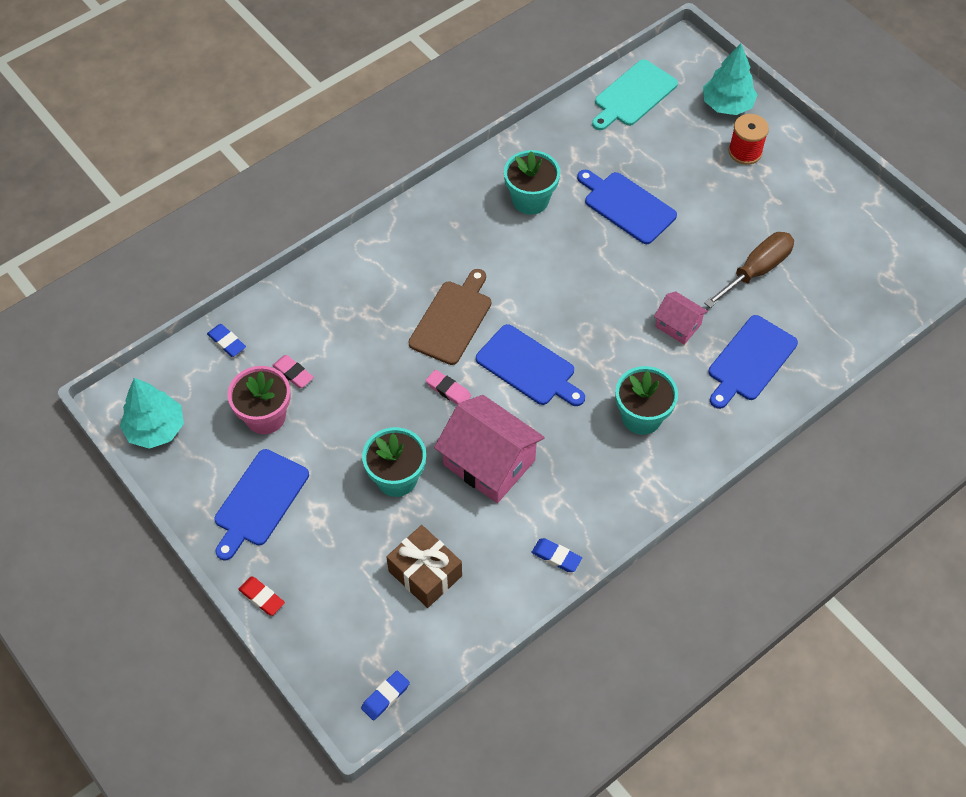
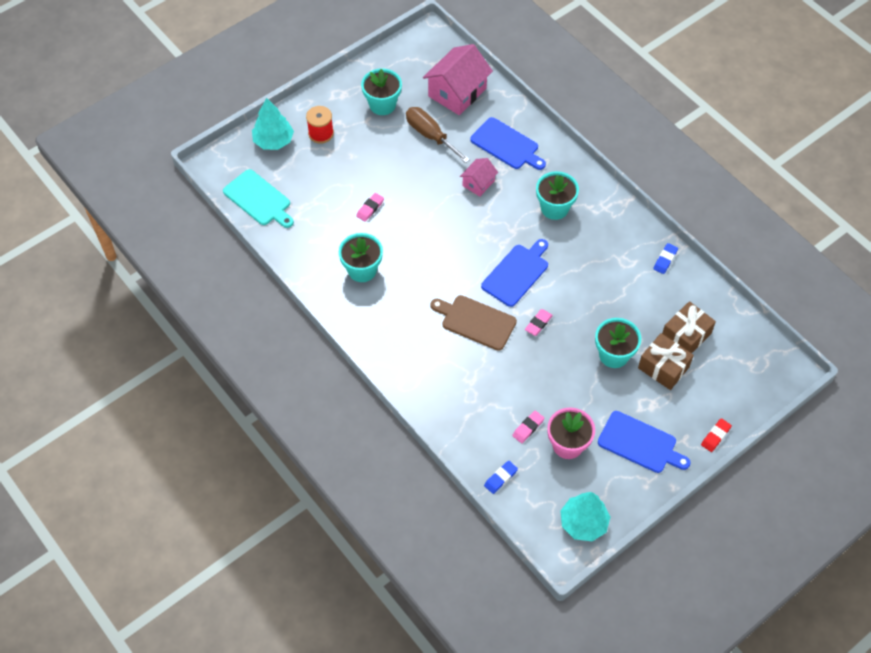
camera: 90 degrees left, 0 degrees up
(374, 539) = (663, 367): none -> brown gift
(385, 696) = (776, 357): blue eraser -> none
(489, 462) = (597, 298): pink house -> pink house (457, 92)
(626, 206) = (370, 208): blue cutting board -> pink eraser
(804, 216) = (382, 105): none -> turquoise flower pot

